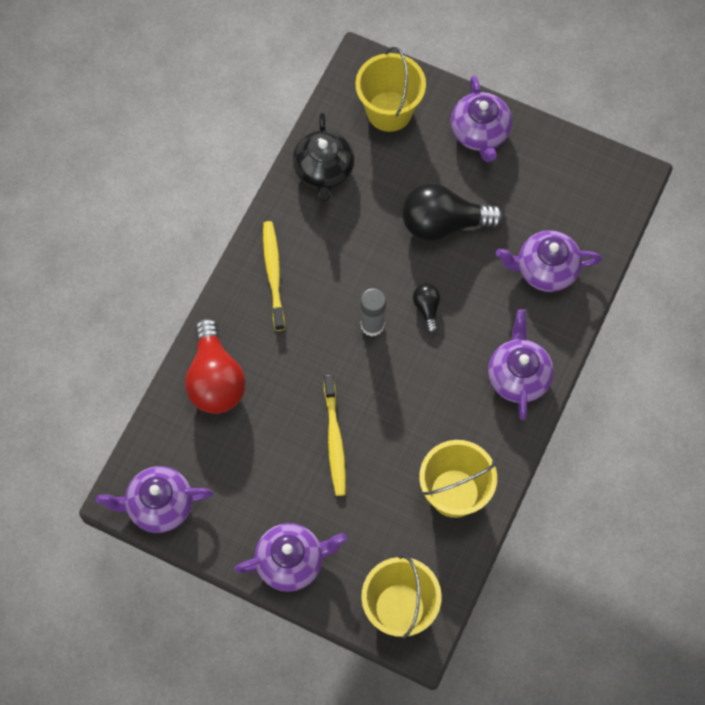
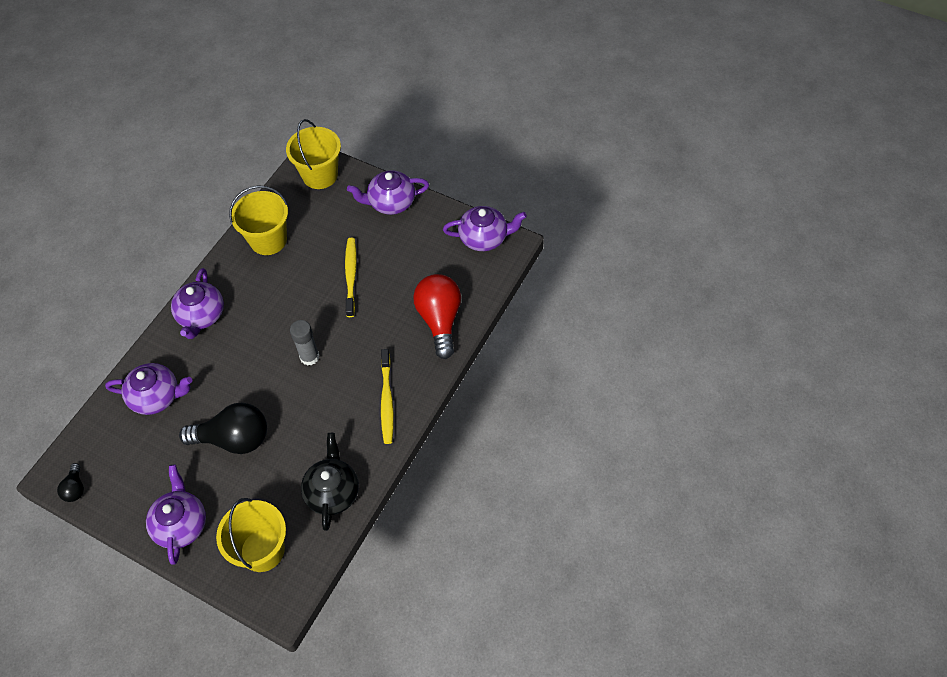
camera: 175 degrees left, 10 degrees down
(427, 308) = (262, 368): black light bulb -> black light bulb (75, 488)

